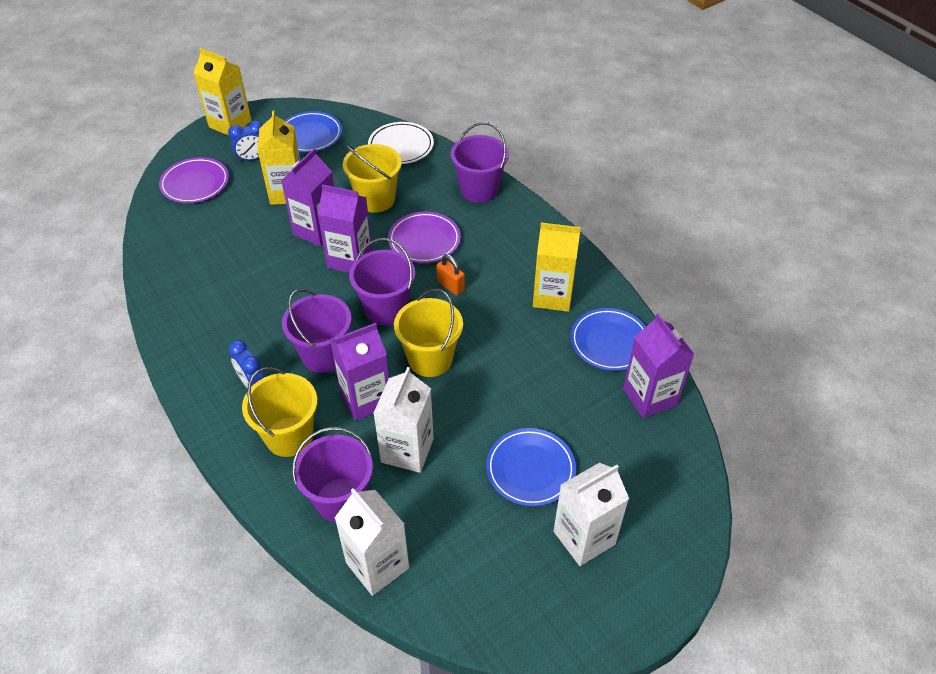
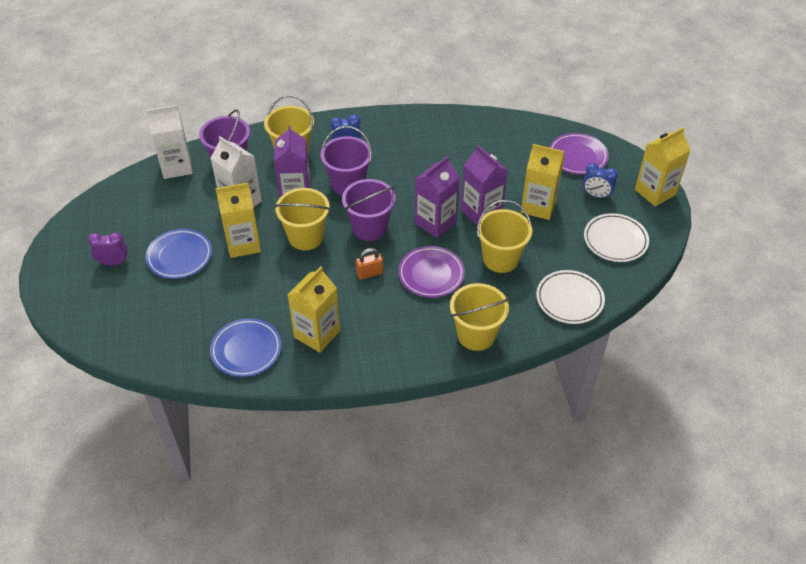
camera: 115 degrees right, 0 degrees up
(252, 158) = (596, 195): blue clock -> blue clock turned 75 degrees counterclockwise
(310, 135) = (615, 240): blue plate -> white plate
(474, 413) = (243, 244): none -> yellow carton
(479, 190) = (476, 335): purple bucket -> yellow bucket
(584, 537) = (114, 262): white carton -> purple clock
(650, 397) = (181, 350): purple carton -> none

